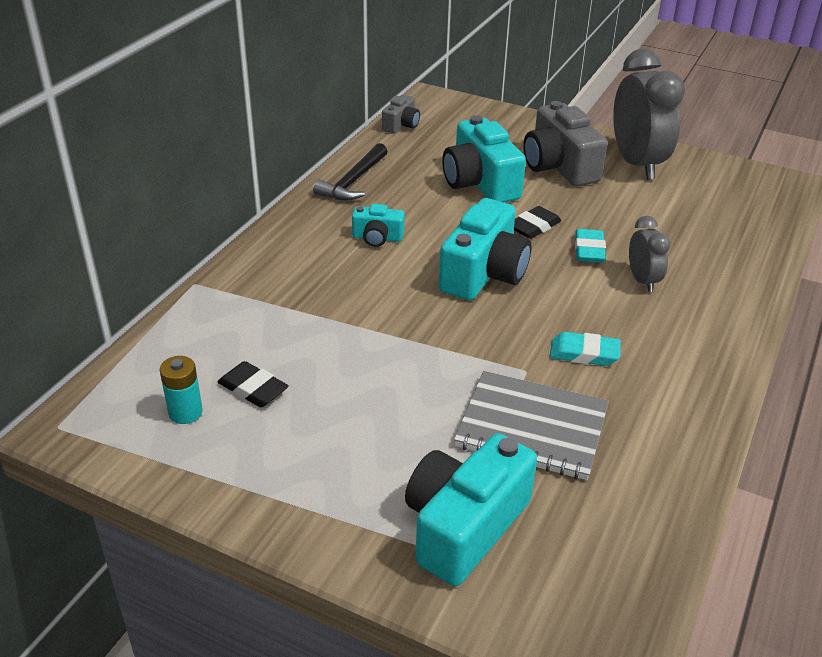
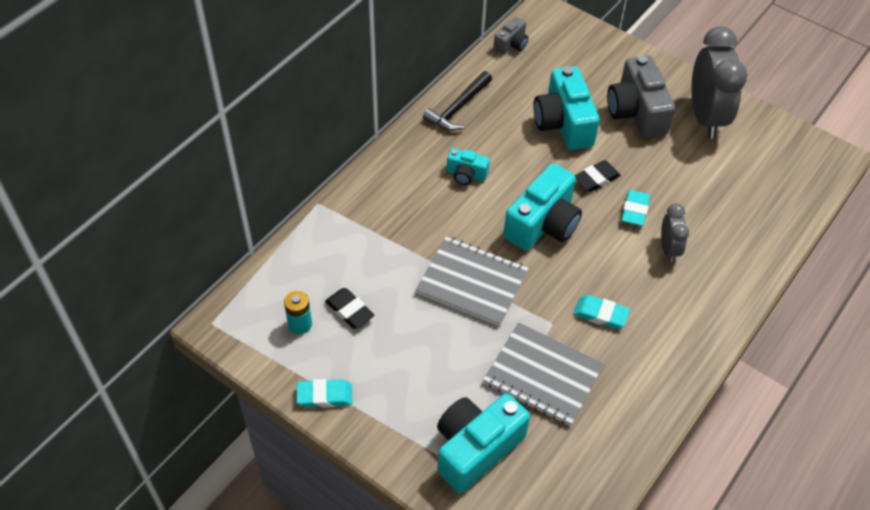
camera: 10 degrees right, 15 degrees up
(232, 492) = (324, 396): none -> turquoise eraser
(411, 340) = (472, 283): none -> grey notebook

